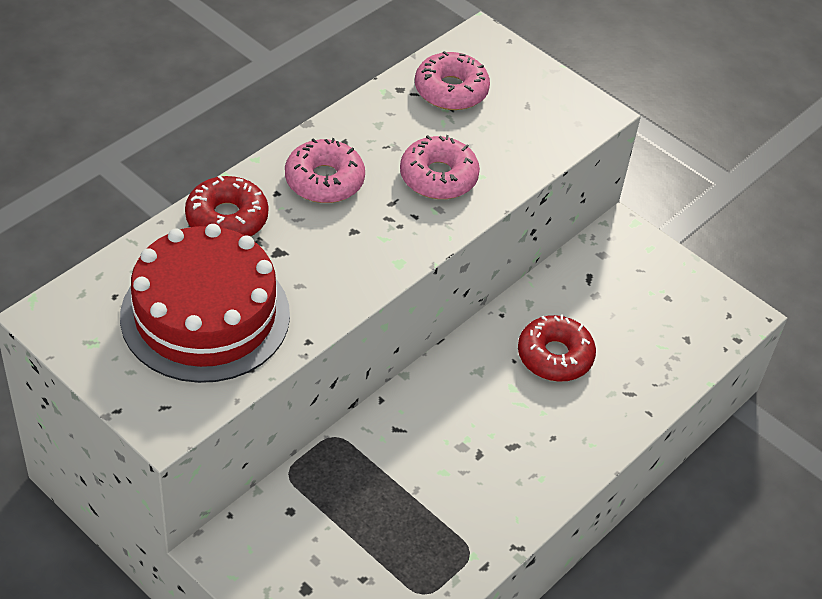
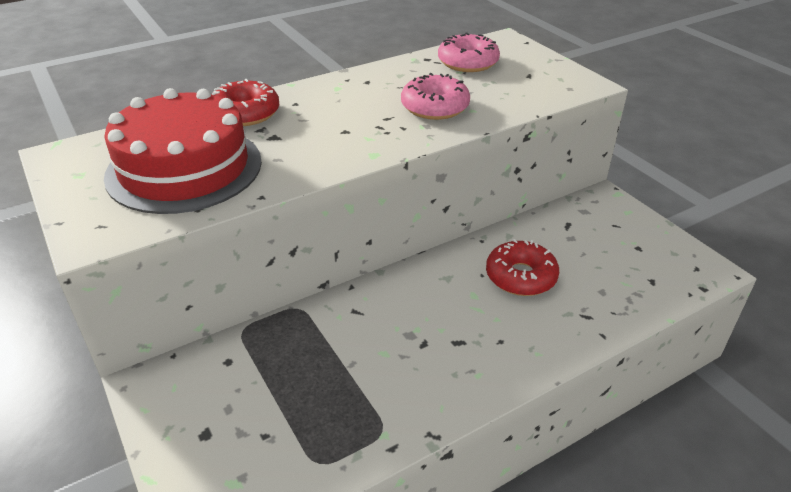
camera: 20 degrees right, 10 degrees down
(324, 180) = (338, 100): pink donut -> none

